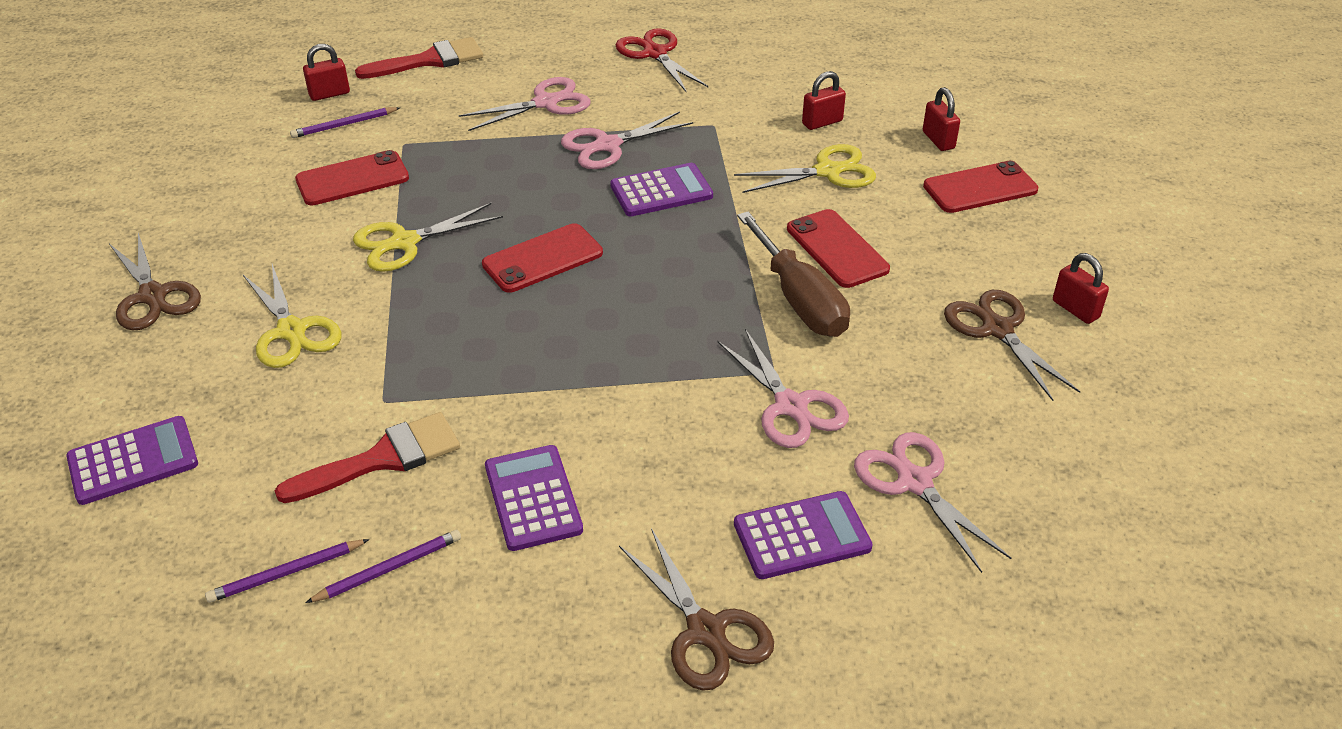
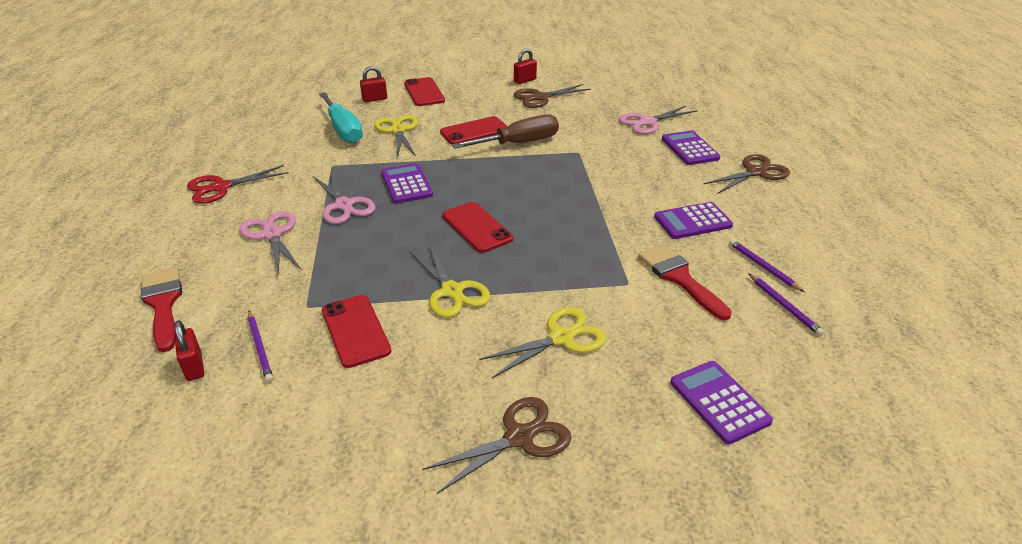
camera: 90 degrees left, 5 degrees down
(791, 406) = (604, 148): pink scissors -> none
(822, 122) = (343, 130): red padlock -> turquoise screwdriver

